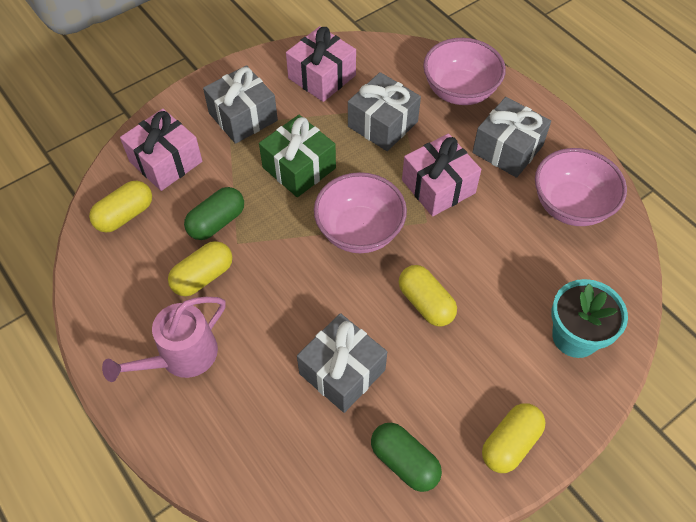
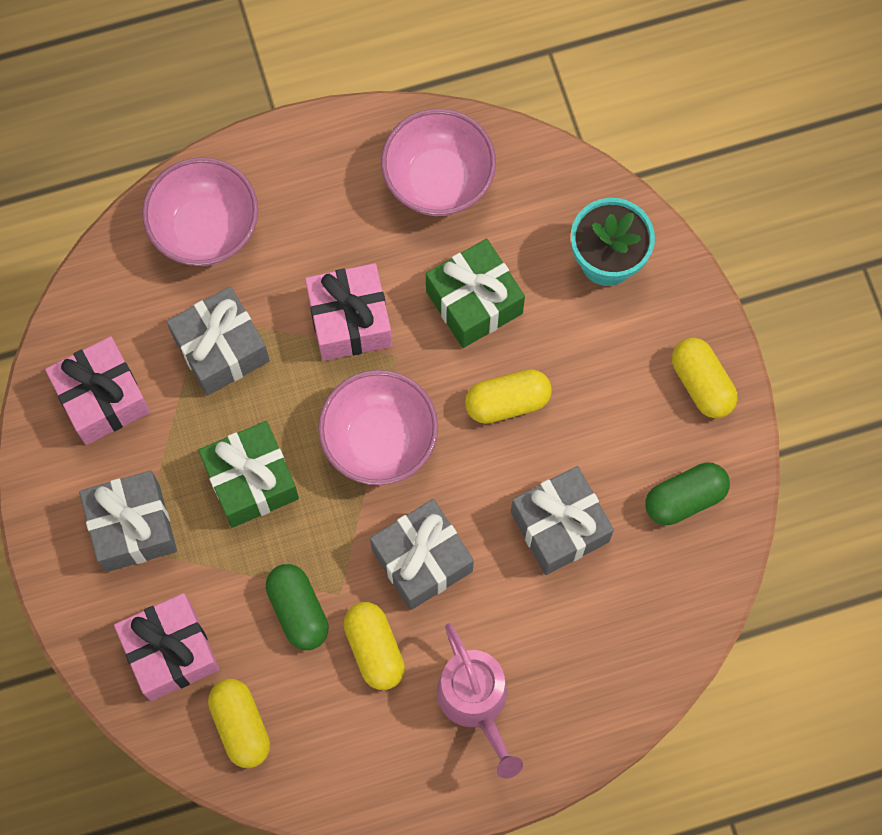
camera: 70 degrees left, 15 degrees up
(492, 257) = (474, 302): none -> green gift
(507, 149) = (325, 213): grey gift -> grey gift (422, 560)

